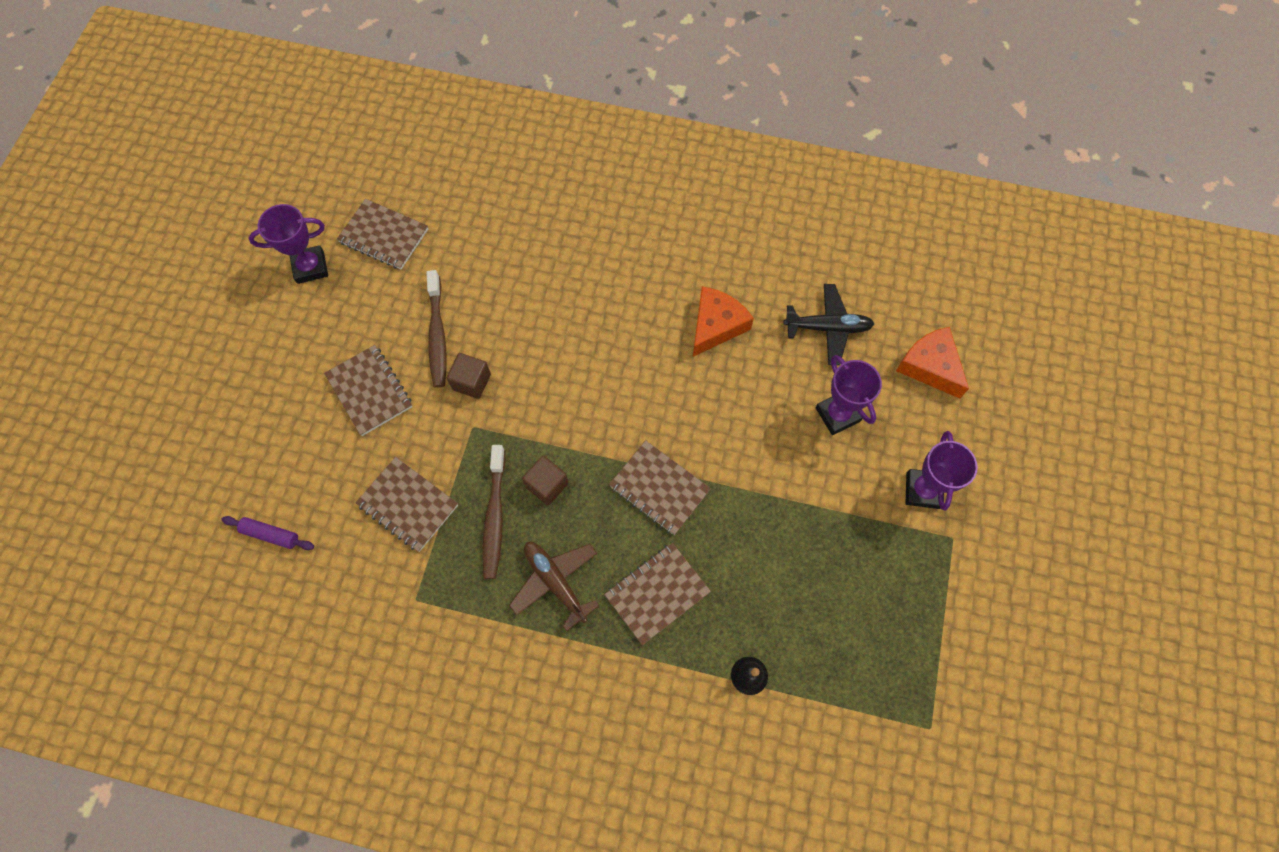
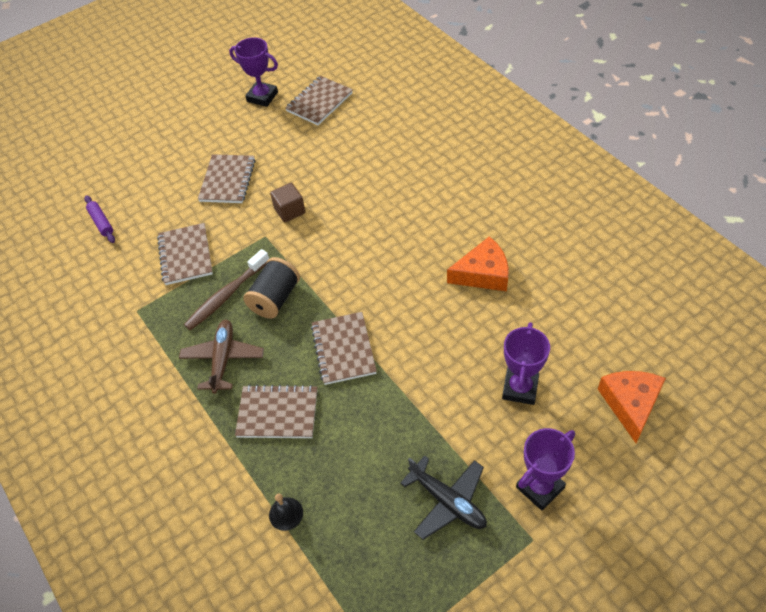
camera: 45 degrees right, 15 degrees down
(384, 236) = (319, 102): brown notebook -> brown notebook turned 60 degrees clockwise
(437, 335) = (296, 173): brown toothbrush -> none
(547, 485) = (275, 298): brown cube -> black spool
(827, 328) = (568, 326): black plane -> black plane (447, 501)

